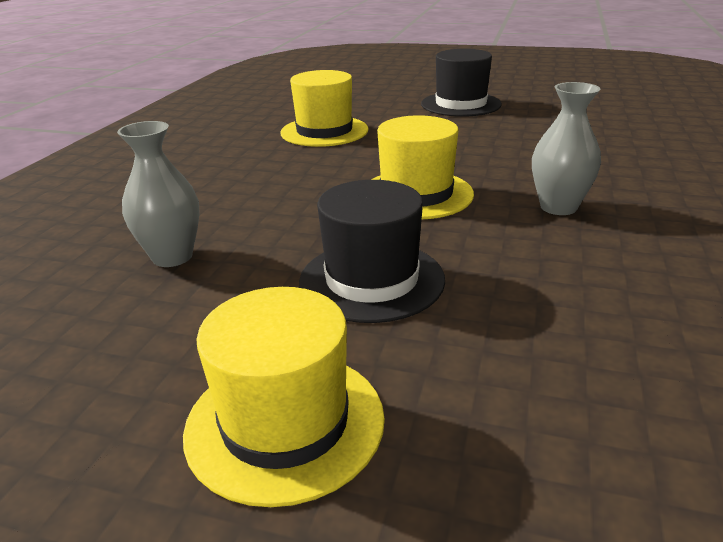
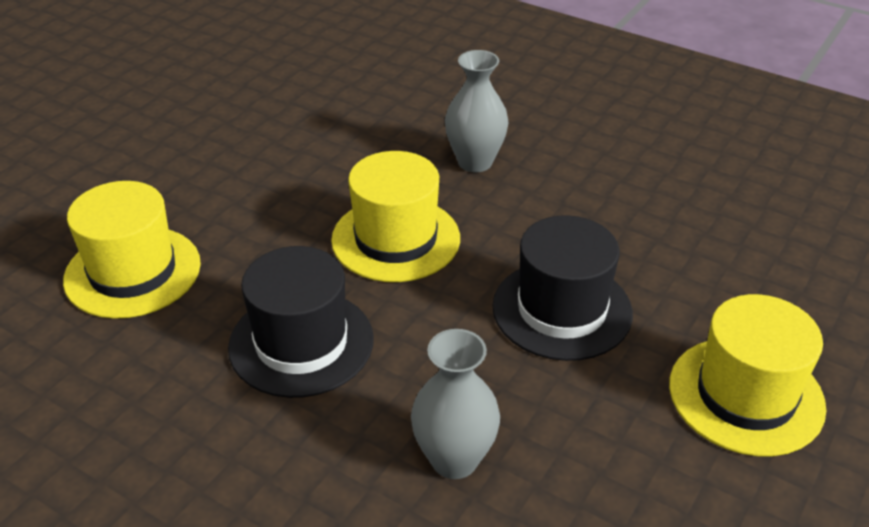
camera: 75 degrees left, 10 degrees up
(460, 104) = (138, 132): black hat -> black hat (301, 343)

